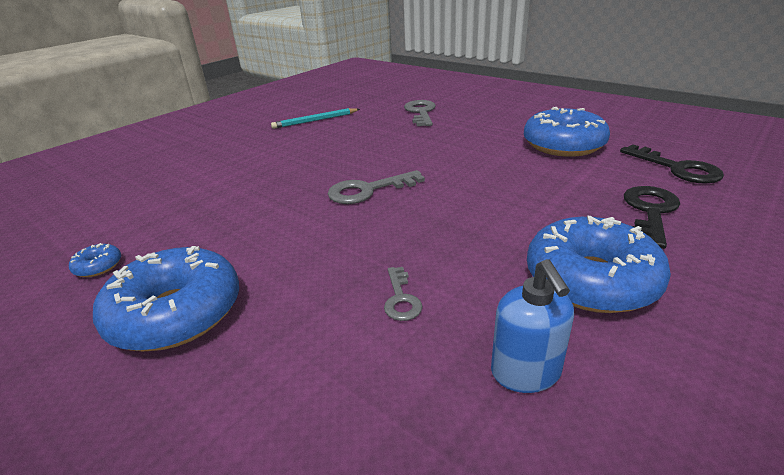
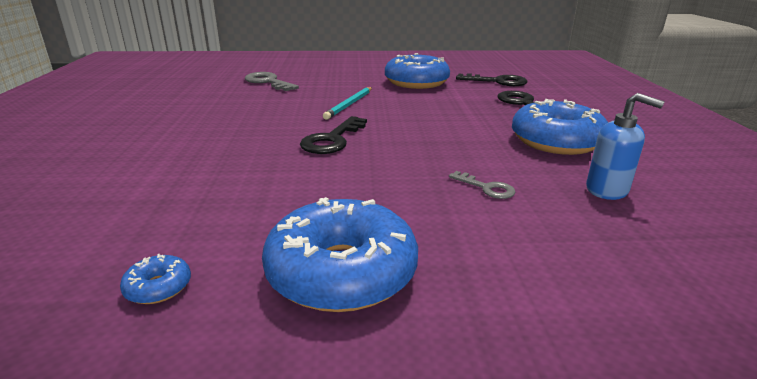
camera: 45 degrees left, 5 degrees down
(315, 120) = (166, 106): turquoise pencil -> turquoise pencil (349, 104)
(368, 190) = (332, 140): grey key -> black key

